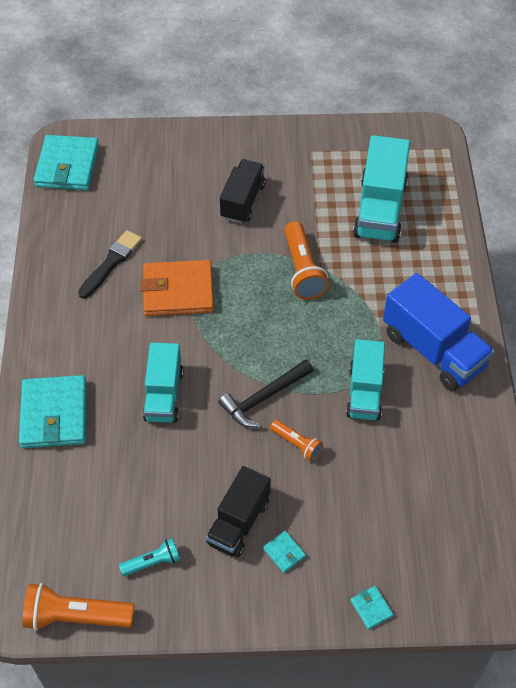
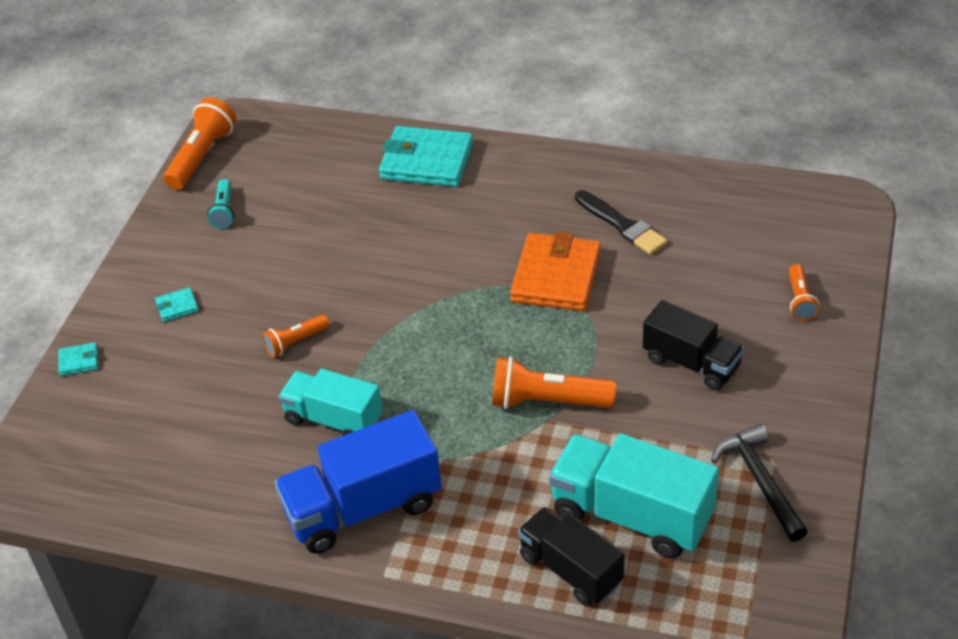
camera: 110 degrees right, 10 degrees down
(67, 166) = (800, 204): turquoise wallet -> none
(164, 395) = (412, 244): turquoise truck -> none
(168, 155) = (800, 300): none -> orange flashlight
(238, 522) = (230, 278): black truck -> black truck (570, 569)
(264, 398) = (369, 326): black hammer -> black hammer (760, 481)

